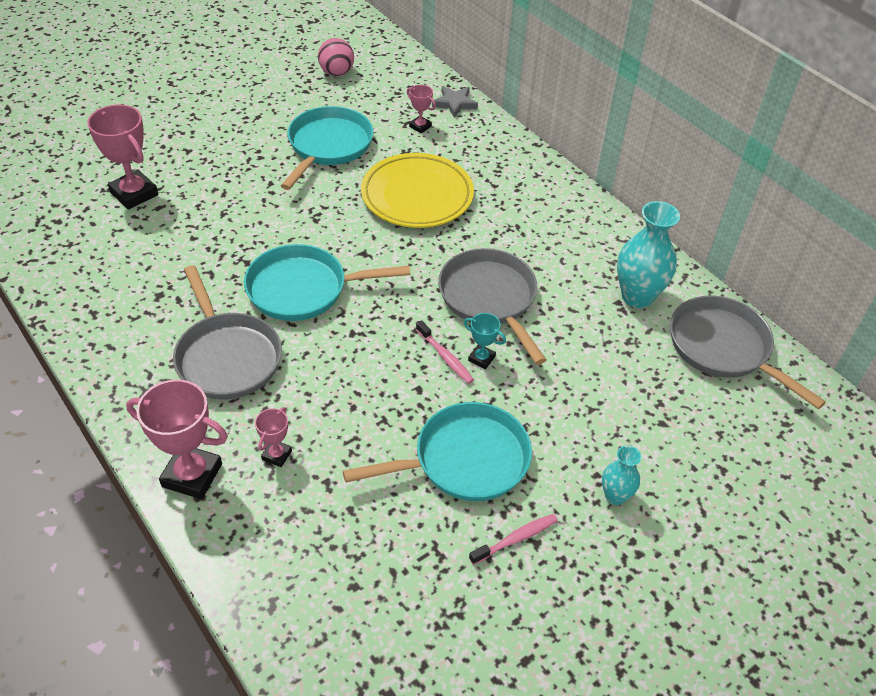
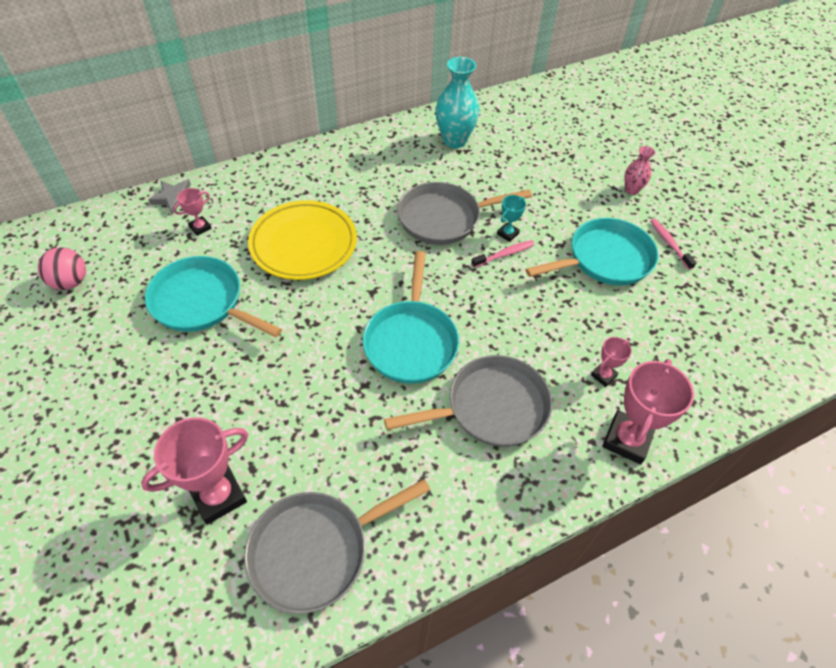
camera: 80 degrees left, 5 degrees up
(277, 455) = (603, 375): pink trophy -> pink trophy turned 75 degrees counterclockwise
(464, 460) = (605, 259): turquoise pan -> turquoise pan turned 75 degrees clockwise
(615, 496) = (631, 190): turquoise vase -> pink vase
(723, 348) = (508, 113): grey pan -> grey pan (316, 550)

